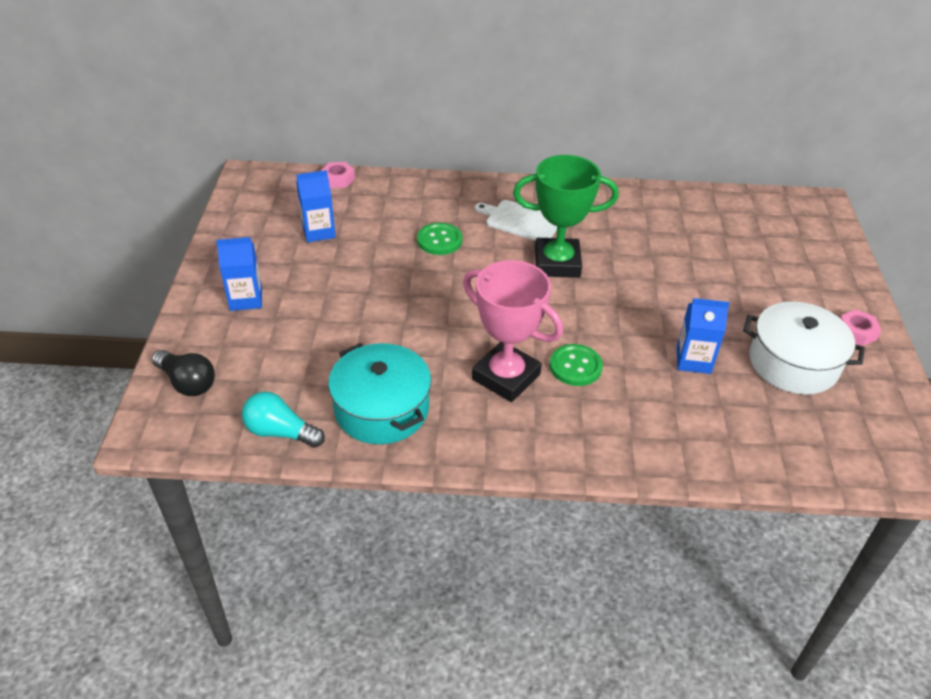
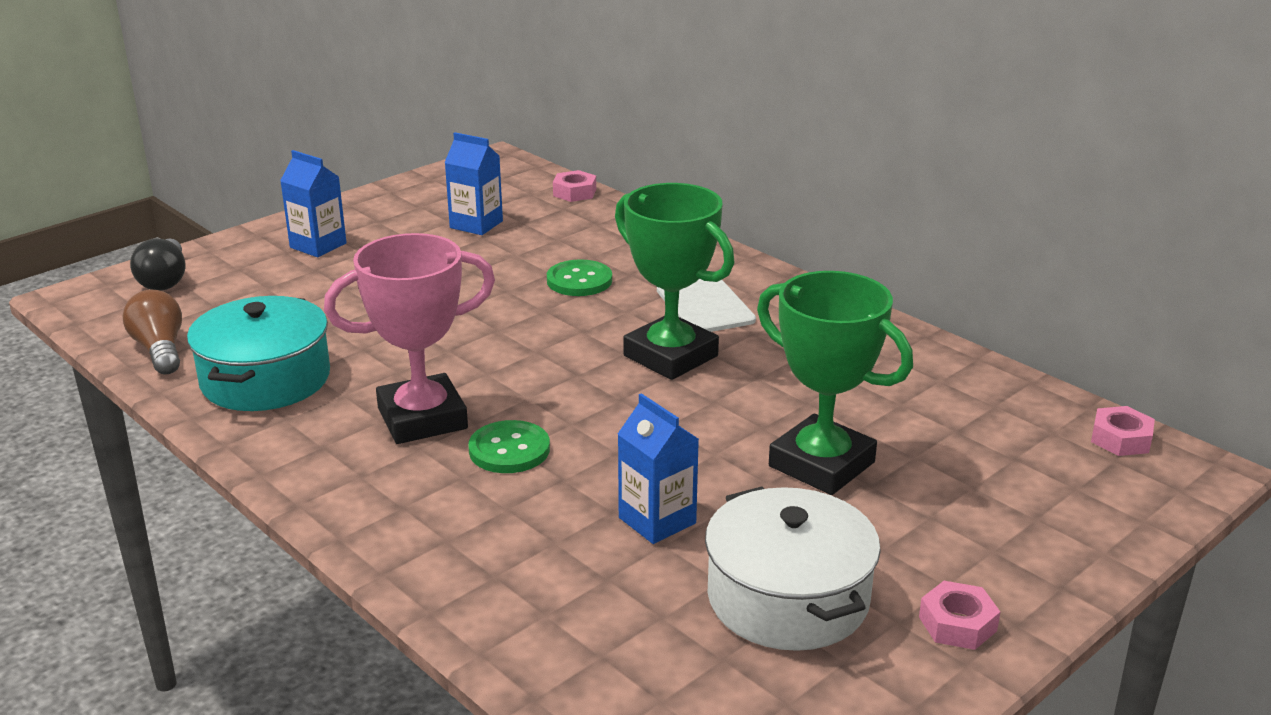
camera: 45 degrees right, 15 degrees down
(280, 432) = (160, 350): turquoise light bulb -> brown light bulb
(506, 377) = (422, 418): pink trophy -> pink trophy turned 75 degrees clockwise
(706, 286) = (821, 464): none -> green trophy
(780, 202) = (1120, 439): none -> pink nut

